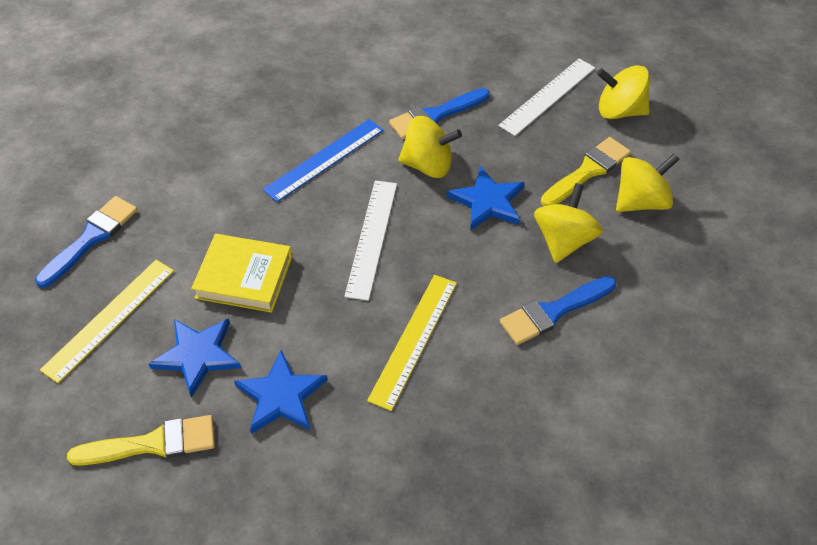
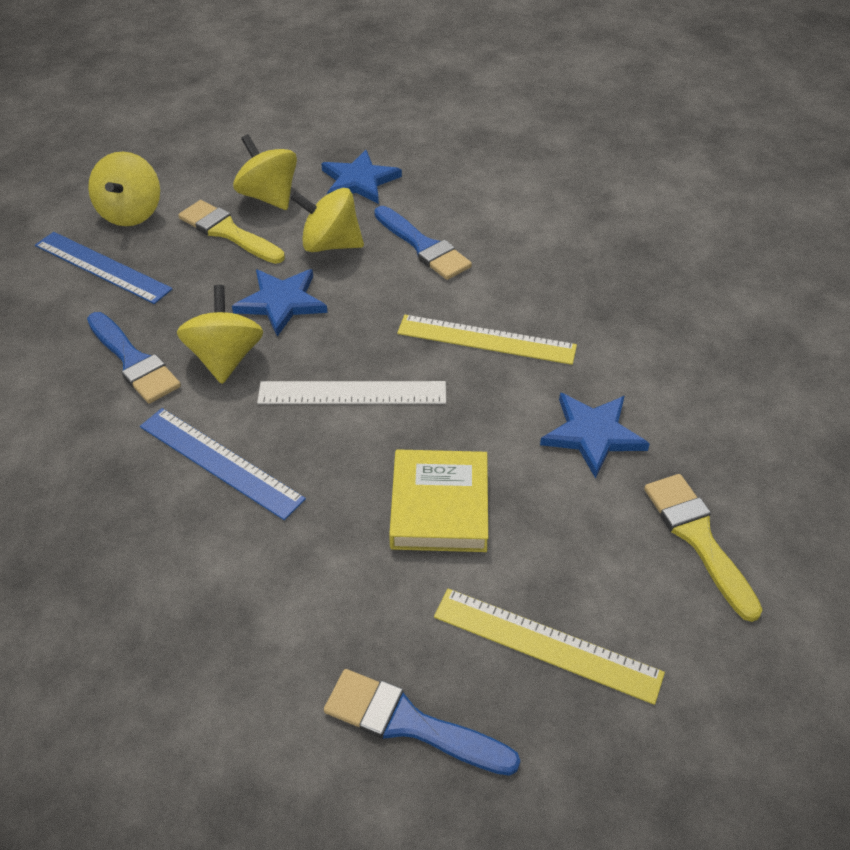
camera: 100 degrees left, 5 degrees down
(197, 355) = (569, 525): blue star -> blue star (359, 181)
(548, 96) = (102, 267): white ruler -> blue ruler

